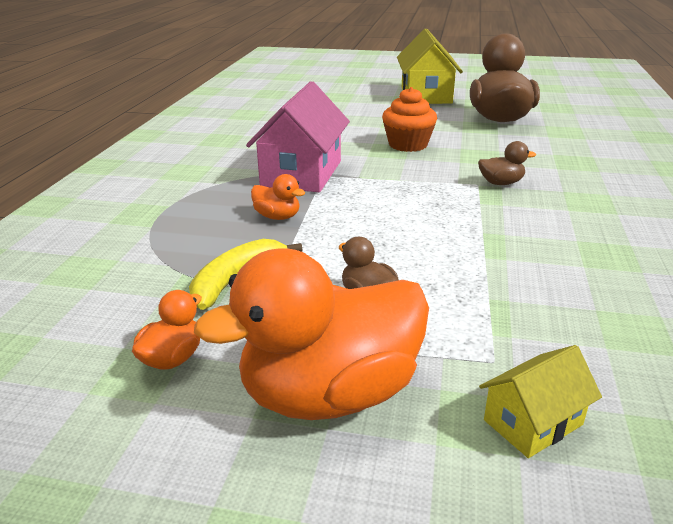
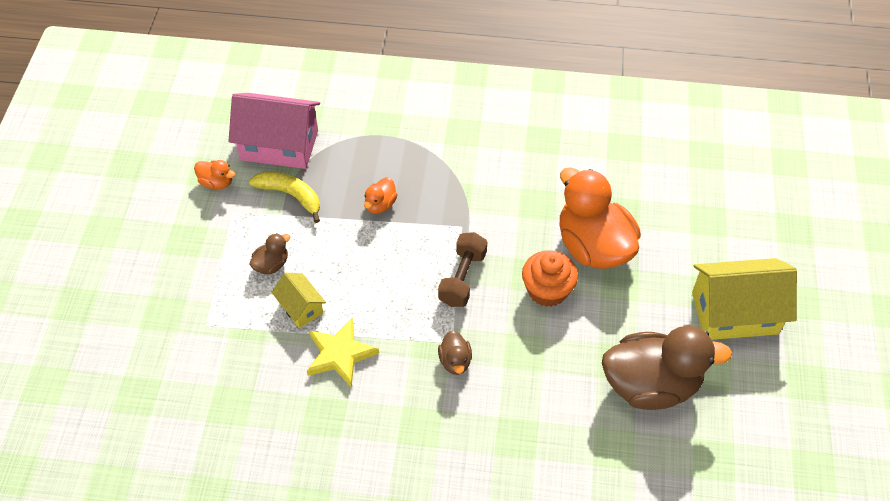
camera: 85 degrees right, 25 degrees up
(302, 173) = (464, 211): pink house -> pink house (279, 145)
(330, 394) = (185, 252): orange duck -> orange duck (593, 246)
(393, 177) = (462, 278): none -> brown dumbbell
(513, 244) = (340, 354): none -> yellow star
(533, 422) = (158, 336): yellow house -> yellow house (301, 307)

